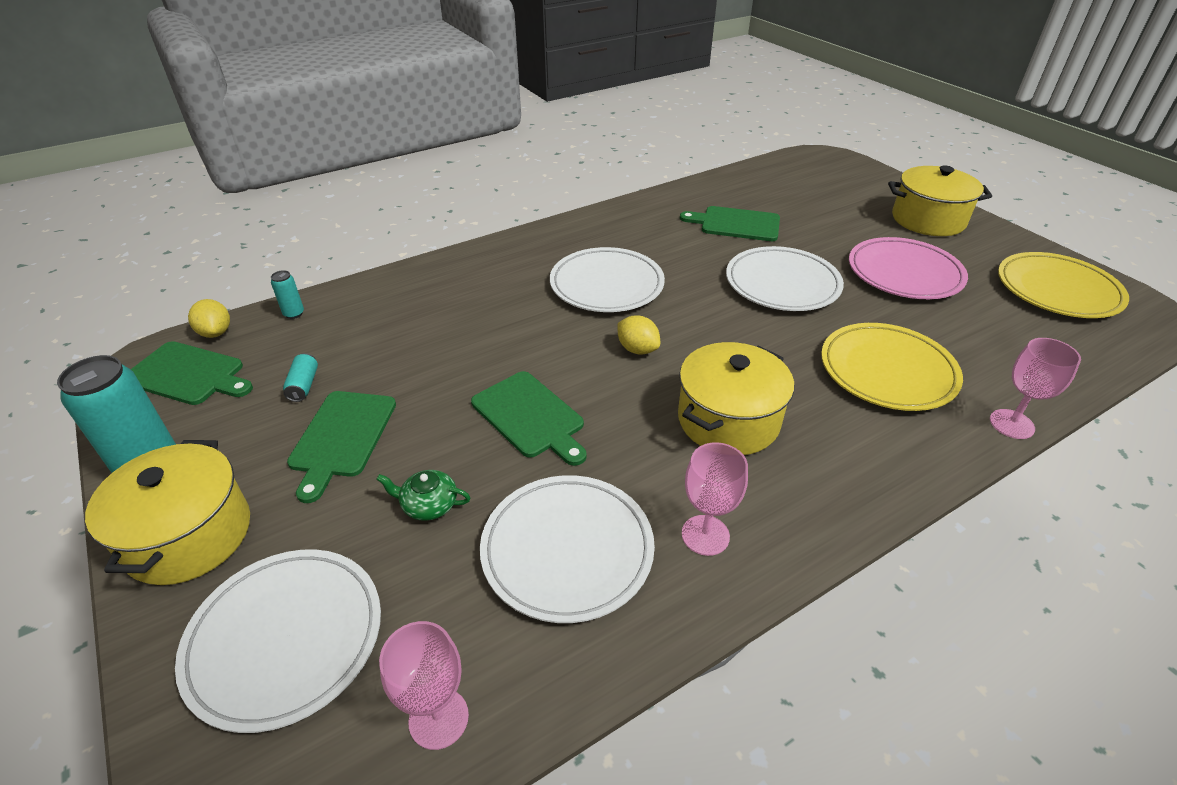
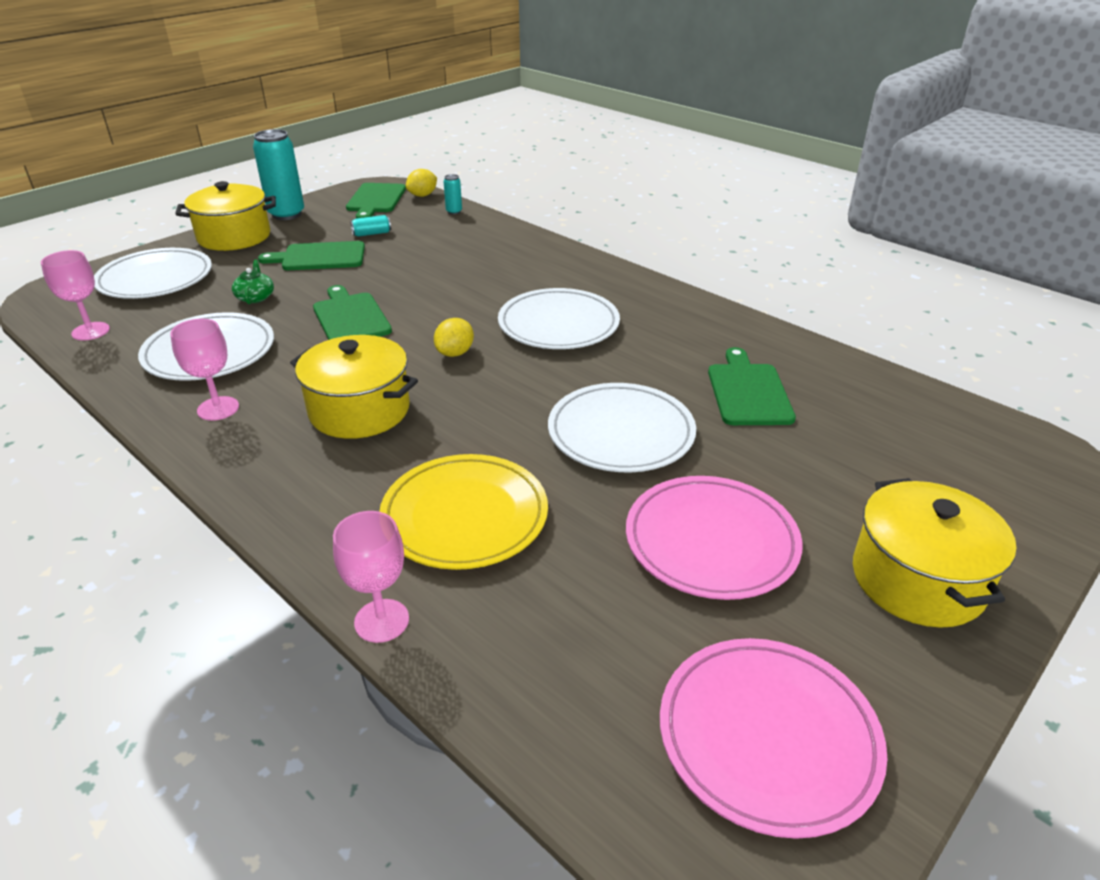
camera: 75 degrees right, 5 degrees down
(530, 417) = (350, 317): green cutting board -> green cutting board turned 120 degrees clockwise
(1057, 290) = (768, 737): yellow plate -> pink plate

